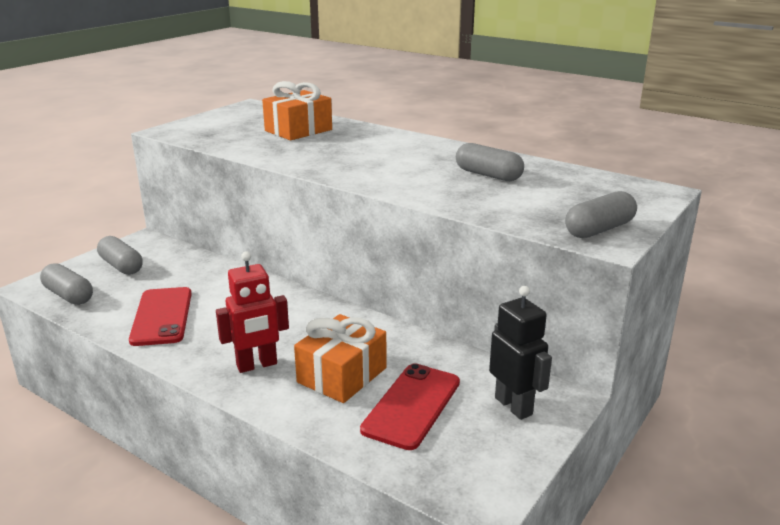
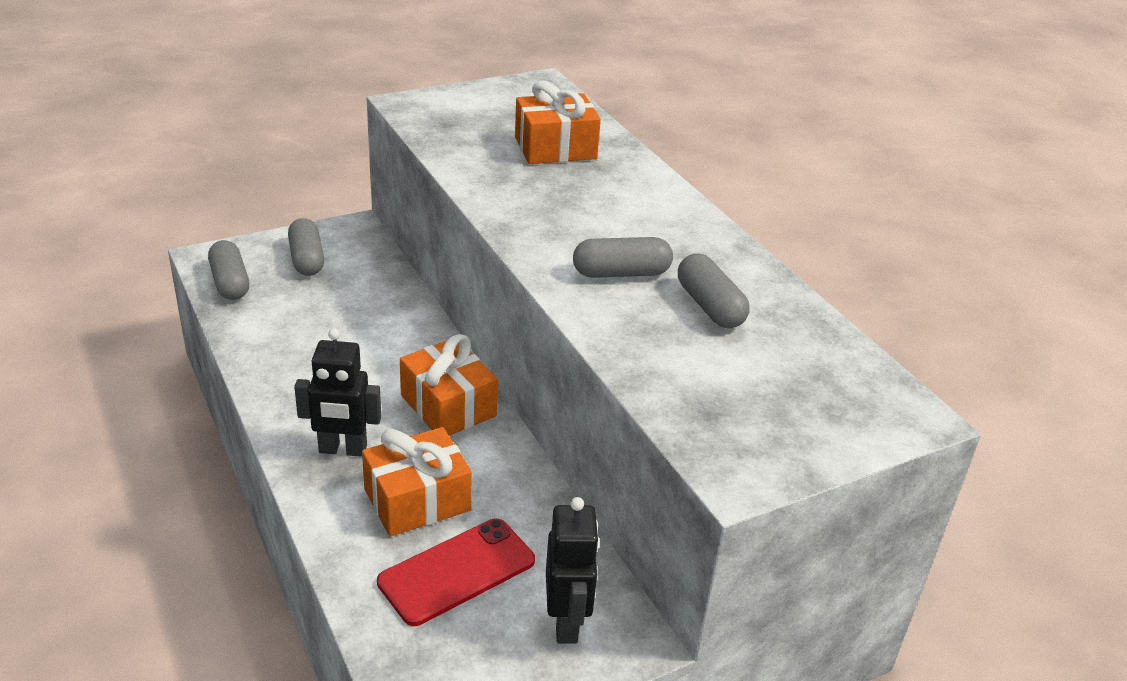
camera: 25 degrees right, 10 degrees up
(162, 316) = (298, 346): red phone -> none
(257, 365) = (342, 450): red robot -> black robot
(311, 316) = (448, 406): none -> orange gift
(599, 229) = (748, 451): grey capsule -> grey capsule (621, 273)

